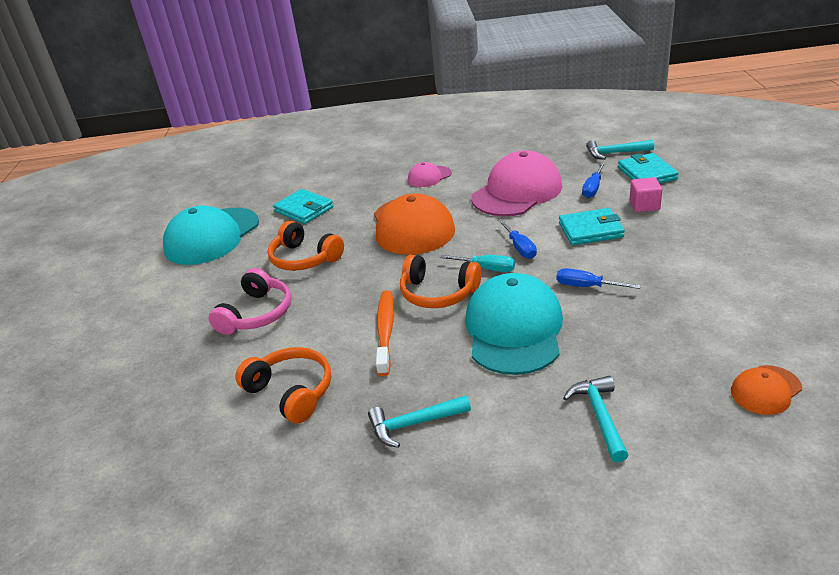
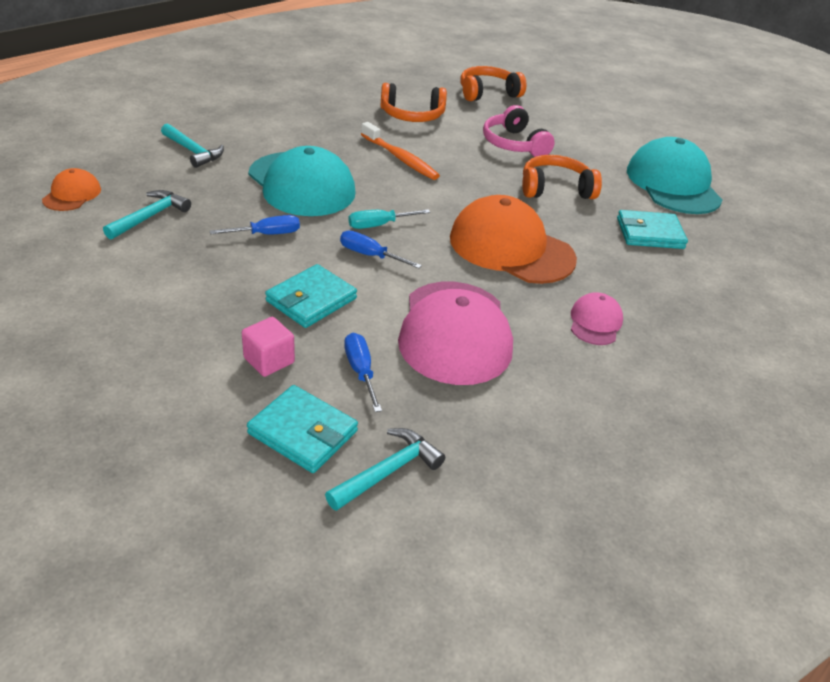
camera: 130 degrees right, 5 degrees up
(414, 424) = (313, 121): turquoise hammer -> turquoise hammer (150, 217)
(438, 293) = (396, 193): orange headphones -> orange headphones (487, 93)

